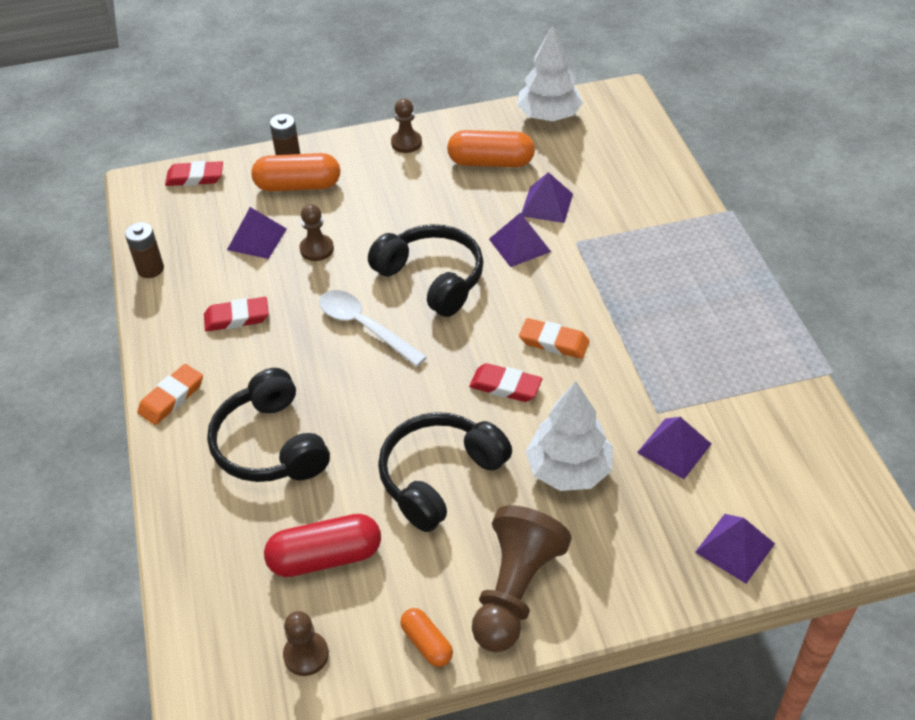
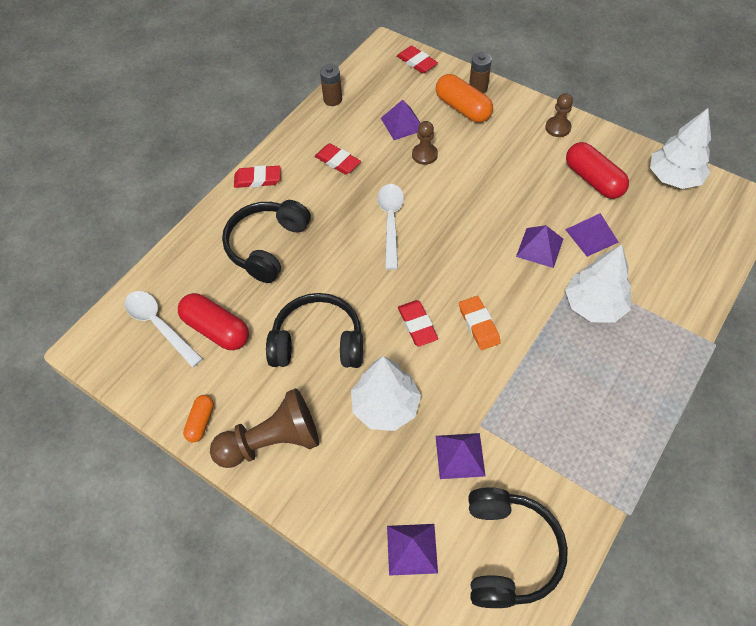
camera: 50 degrees right, 10 degrees up
(171, 397) = (257, 179): orange eraser -> red eraser
(258, 610) = (159, 325): none -> white spoon
(306, 655) = (149, 369): brown pawn -> none
(432, 278) = (462, 225): black headphones -> black headphones (509, 552)
(491, 162) = (593, 180): orange capsule -> red capsule
(618, 253) = (594, 305): none -> white tree

